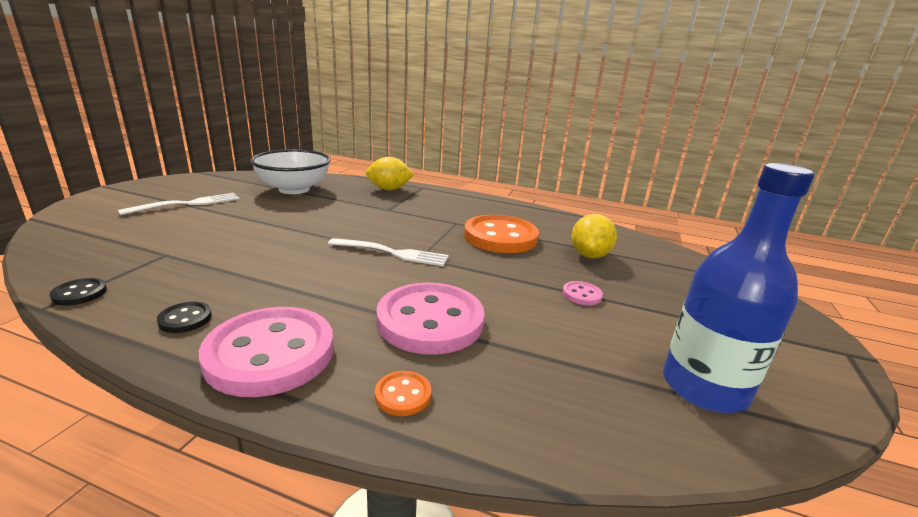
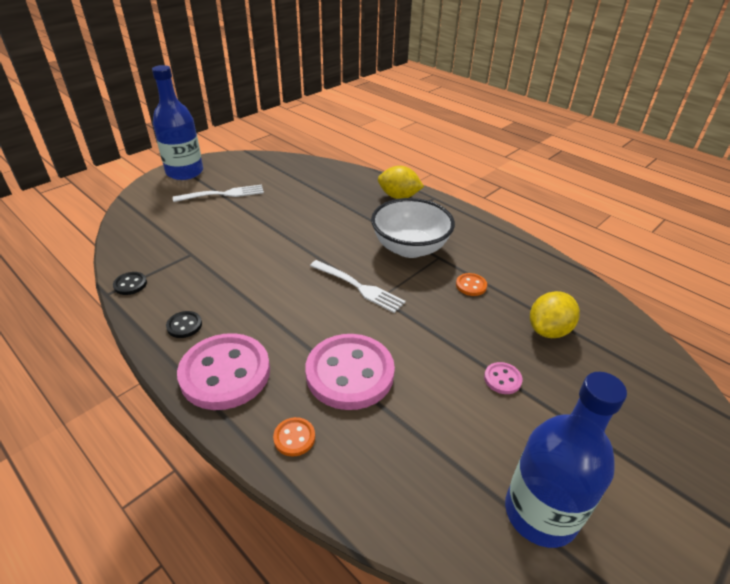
camera: 25 degrees right, 15 degrees up
(126, 192) = (185, 172): none -> blue bottle
(294, 189) = (313, 185): white bowl -> white bowl (410, 248)
(500, 237) = (471, 285): orange button -> orange button, size x0.42

